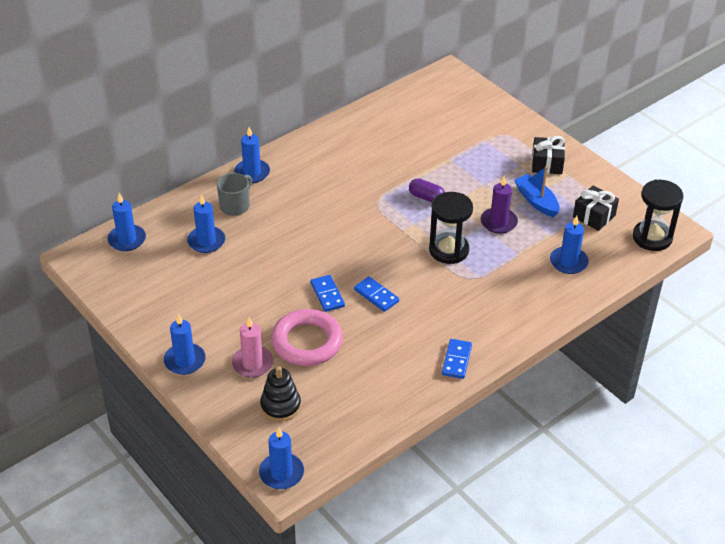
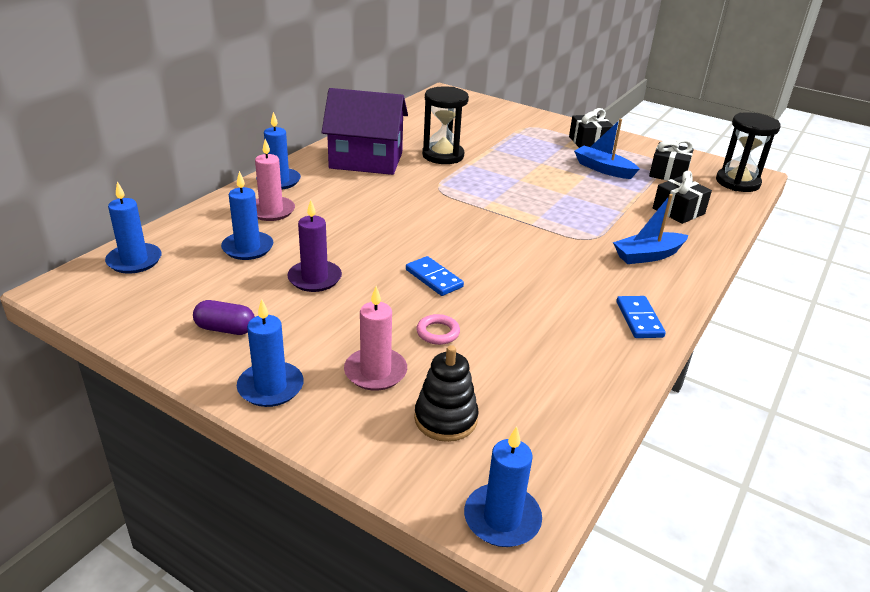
camera: 20 degrees left, 10 degrees down
(235, 206) = (271, 211): grey mug -> pink candle
(307, 342) = (438, 332): pink ring -> pink ring, size x0.43
(332, 159) = (366, 160): none -> purple house
(376, 295) = (494, 270): blue domino -> none
(426, 197) = (489, 179): purple capsule -> purple capsule (225, 329)
(448, 250) = (546, 218): black hourglass -> black hourglass (443, 155)
(498, 222) = (580, 189): purple candle -> purple candle (314, 278)
(506, 304) = (648, 255): none -> blue boat
(568, 262) = (678, 211): blue candle -> black gift

